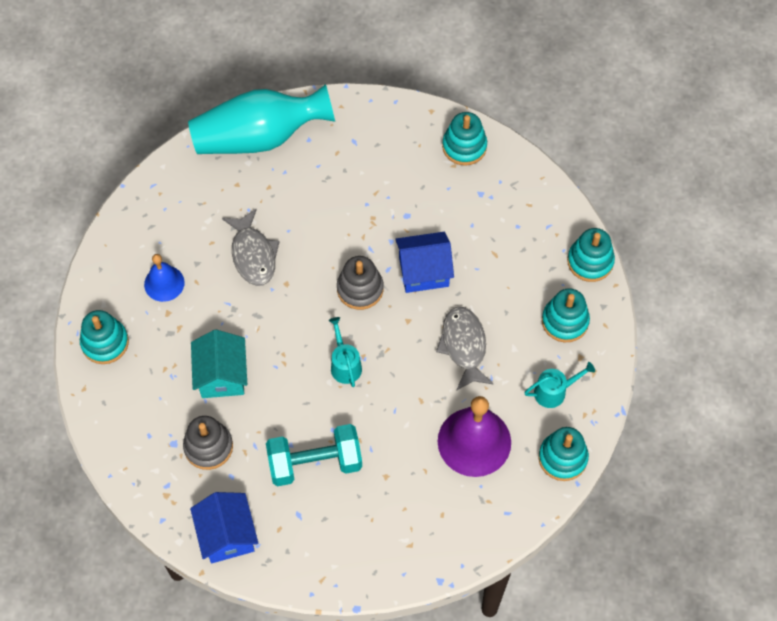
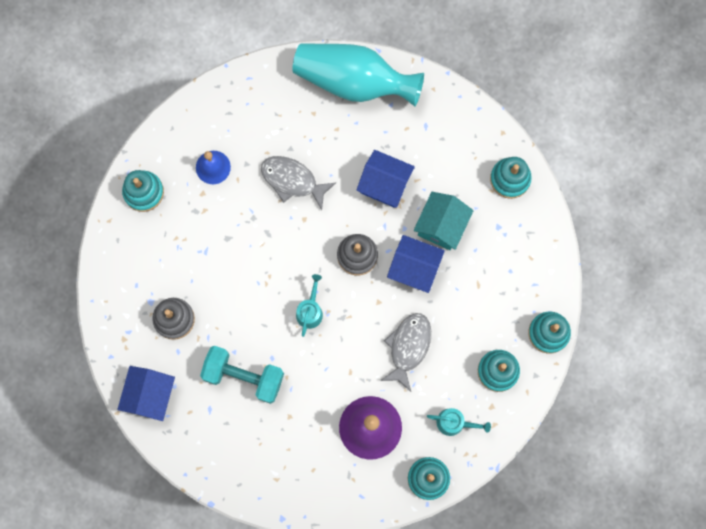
camera: 30 degrees right, 15 degrees up
(222, 375) = (214, 268): turquoise house -> turquoise house (441, 226)
(253, 254) = (292, 180): grey fish -> grey fish turned 105 degrees clockwise
(347, 212) = (384, 184): none -> blue house

